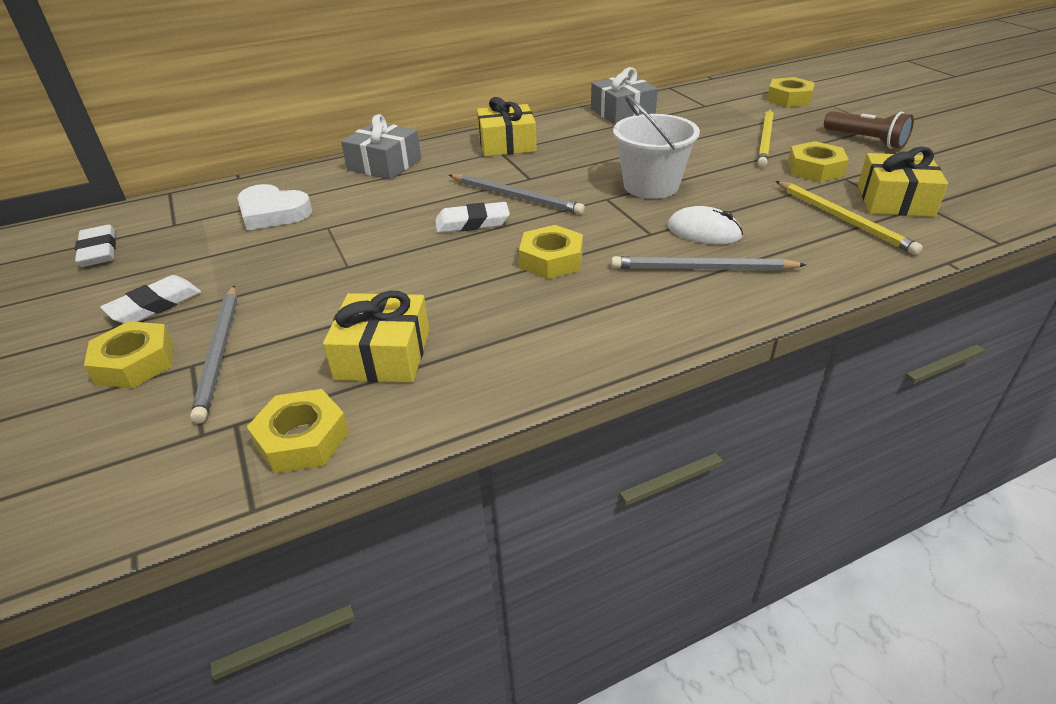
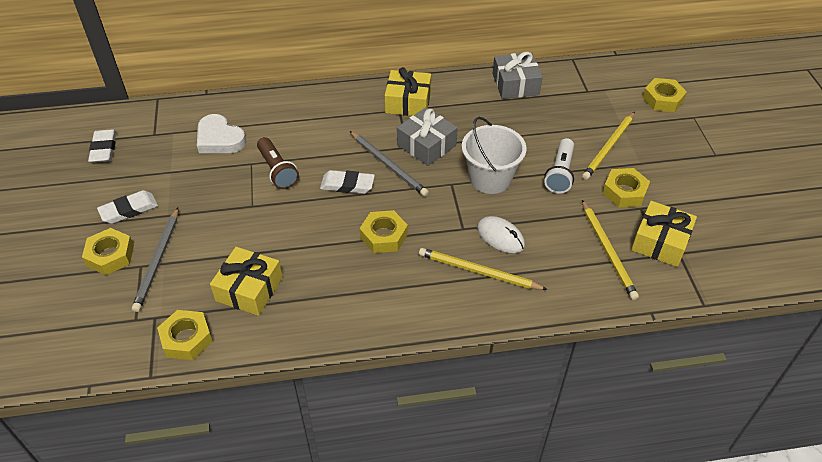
camera: 15 degrees right, 10 degrees up
(384, 164) = (310, 104): grey gift -> grey gift (426, 145)
(702, 268) = (478, 271): grey pencil -> yellow pencil
(729, 168) = (560, 174): none -> white flashlight
(866, 140) = (689, 169): brown flashlight -> brown flashlight (277, 171)

